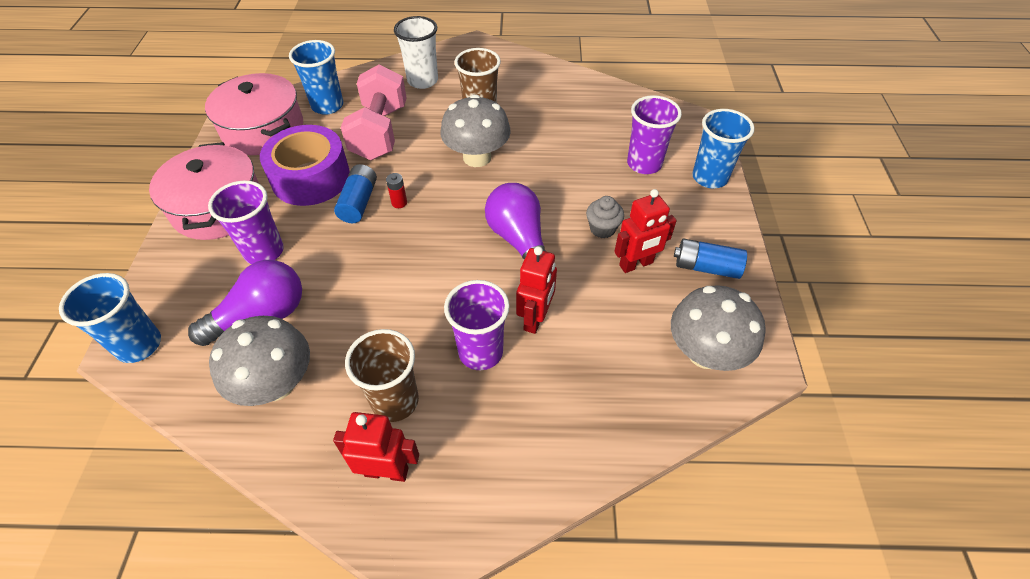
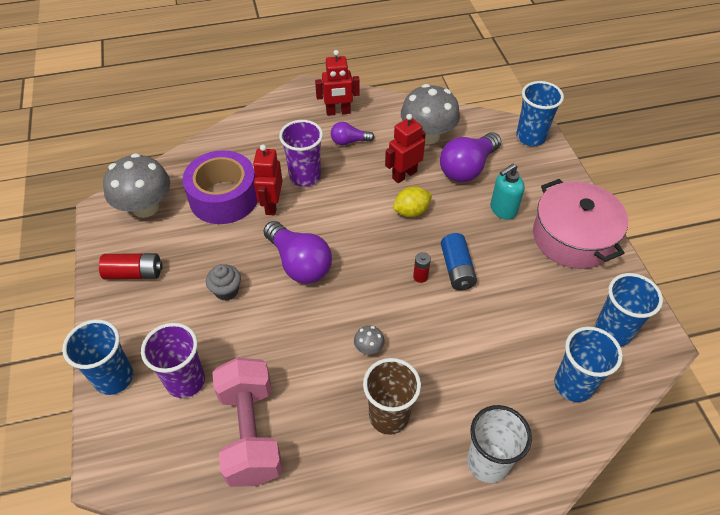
camera: 165 degrees right, 0 degrees up
(263, 130) = (612, 331): pink pot -> blue cup
(264, 251) = (502, 210): purple cup -> turquoise soap dispenser
(311, 178) = (518, 284): purple tape -> purple tape (224, 197)
(368, 272) = (411, 211): none -> yellow lemon
(380, 132) = (488, 358): pink dumbbell -> pink dumbbell (250, 432)
(395, 401) = (349, 141): brown cup -> purple light bulb
(477, 157) = (369, 348): grey mushroom -> grey mushroom, size x0.41
(636, 264) = (195, 263): red robot -> red robot (404, 175)
(706, 267) = (134, 273): blue battery -> red battery

